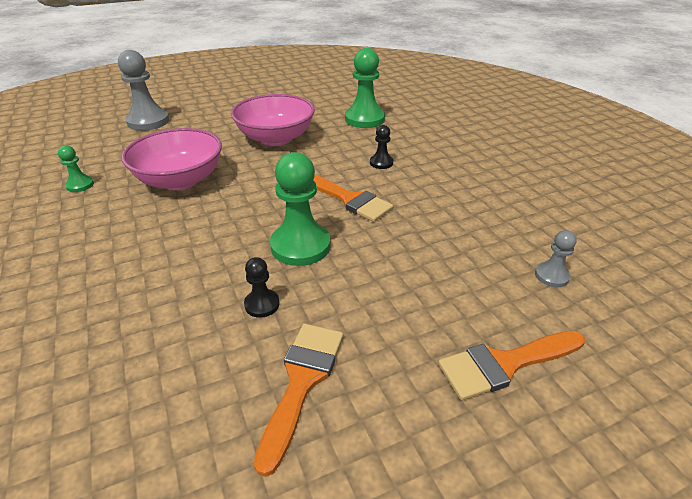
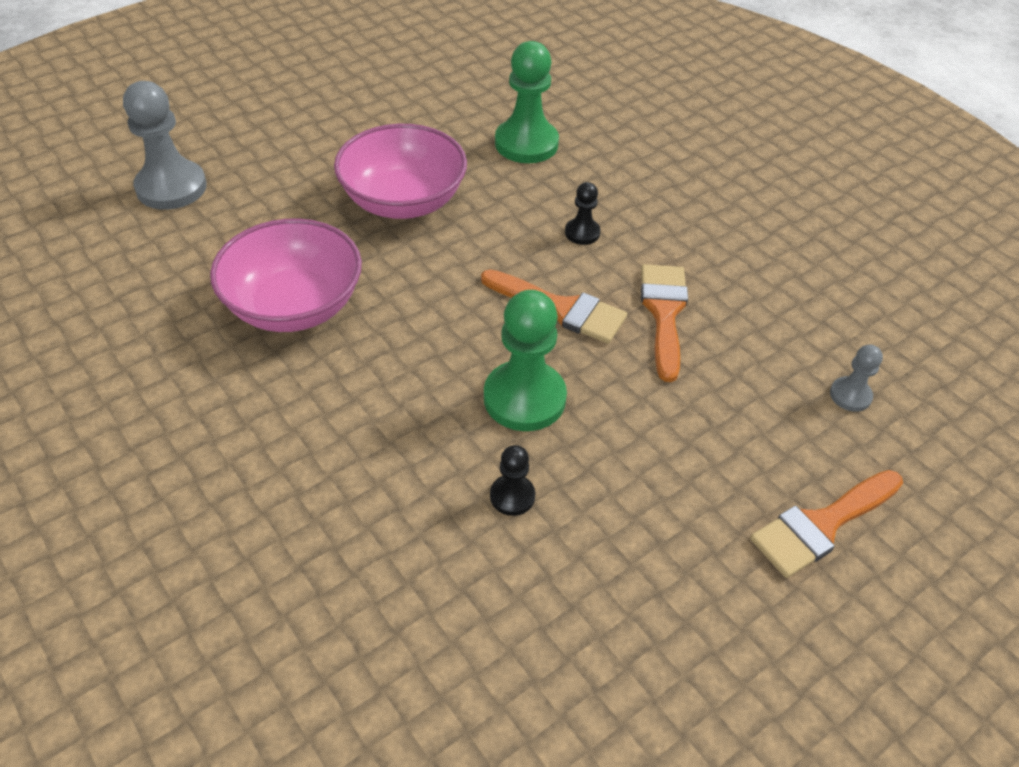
camera: 15 degrees left, 10 degrees up
(80, 185) = (138, 337): green pawn -> none
(302, 381) = (604, 589): orange brush -> orange brush (664, 313)

